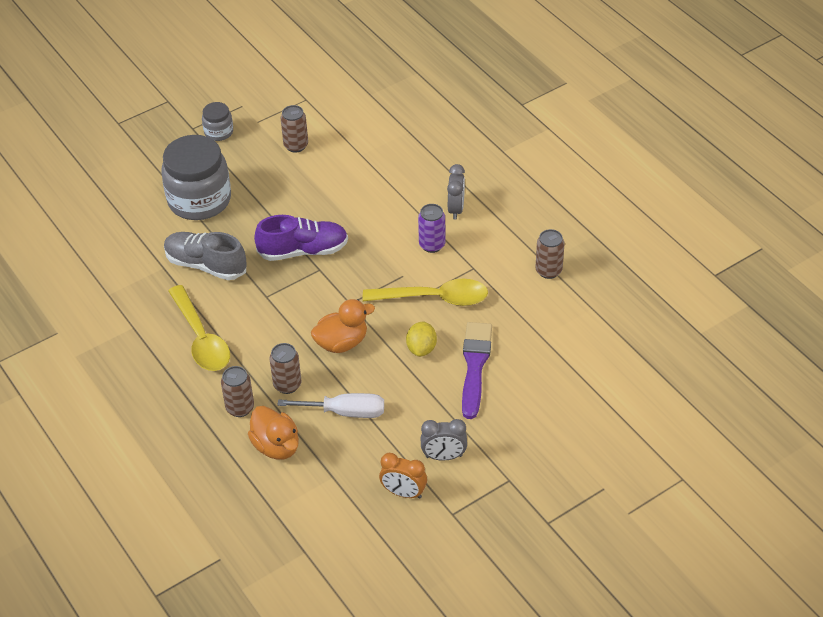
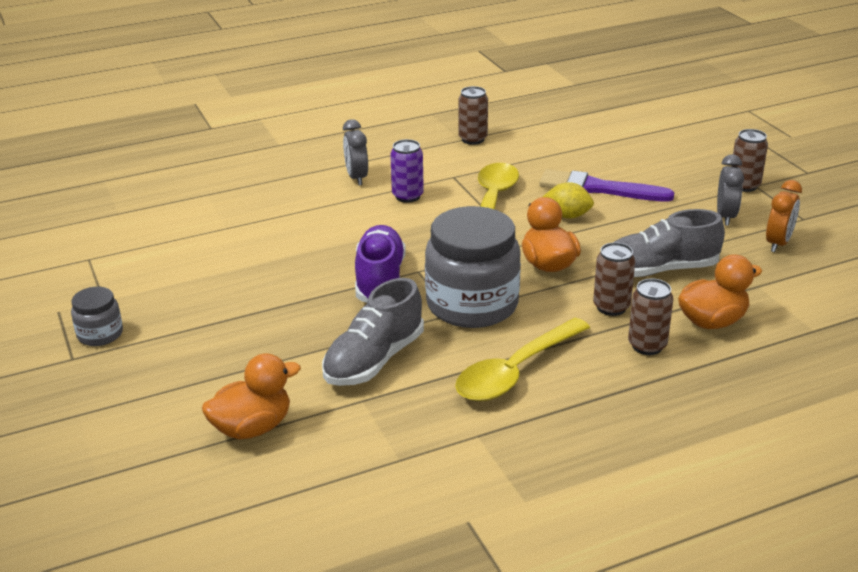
camera: 80 degrees left, 15 degrees down
(132, 224) = (252, 428): none -> orange duck
(199, 200) = (236, 359): grey jar -> grey jar (472, 304)
(201, 338) = (515, 371): yellow spoon -> yellow spoon turned 150 degrees clockwise
(296, 145) = (176, 272): brown can -> brown can (744, 185)
(345, 412) = (659, 270): white screwdriver -> grey shoe
(456, 209) = (356, 178): grey clock -> grey clock turned 120 degrees counterclockwise

